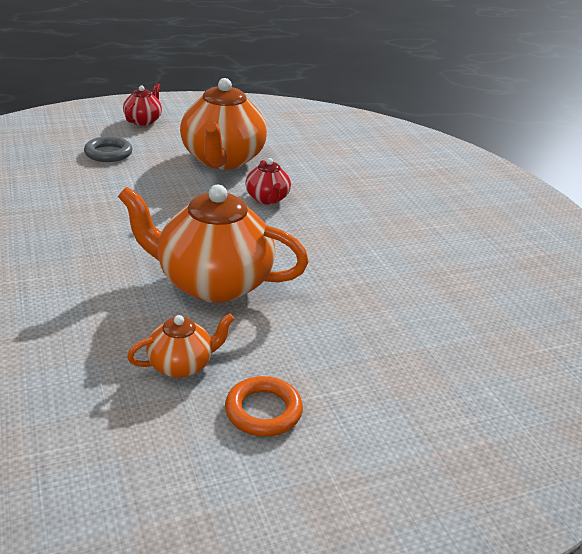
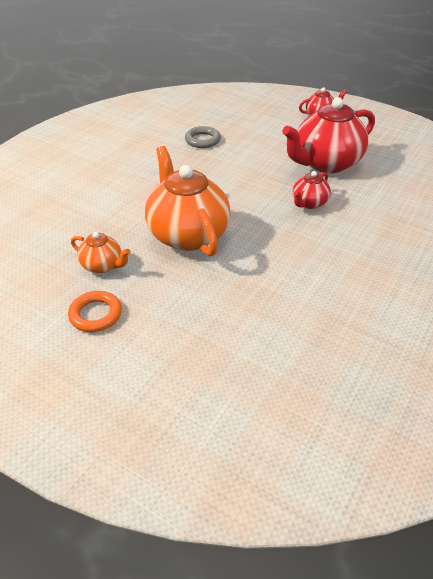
camera: 55 degrees right, 10 degrees up
(108, 153) = (263, 129): grey ring -> grey ring (202, 140)
(222, 160) = (325, 163): orange teapot -> red teapot

